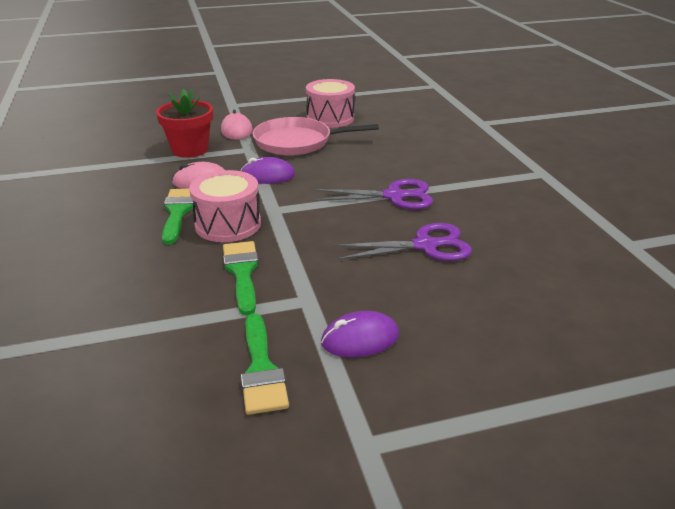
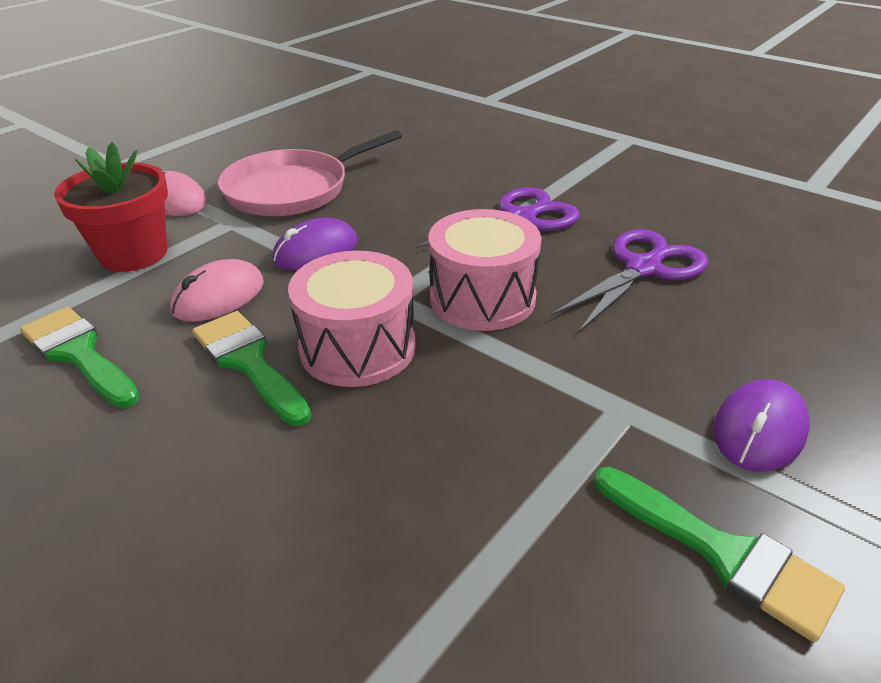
camera: 35 degrees left, 5 degrees up
(242, 272) = (482, 413): green brush -> green brush (78, 354)
(330, 118) = (294, 144): pink drum -> pink drum (482, 298)

